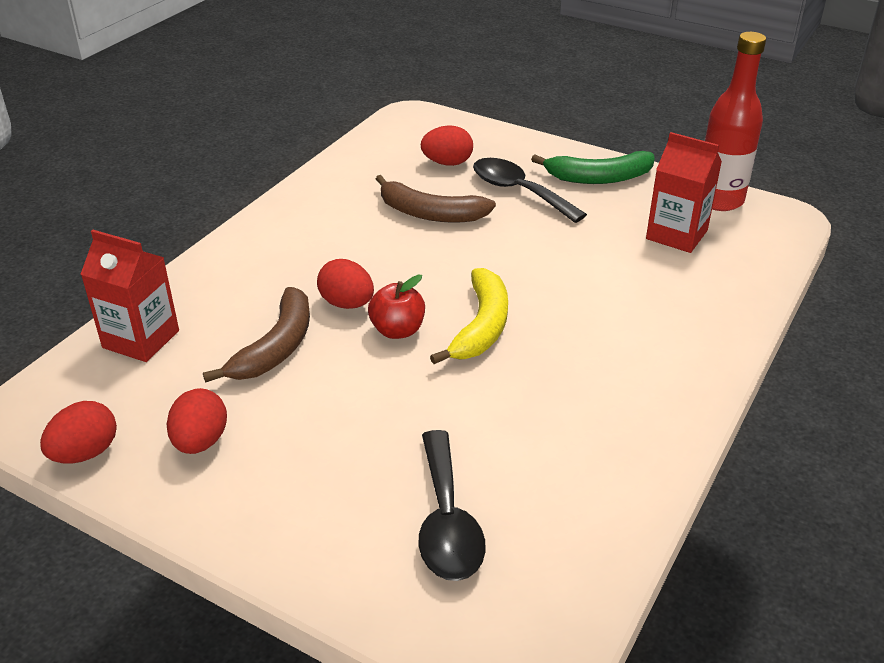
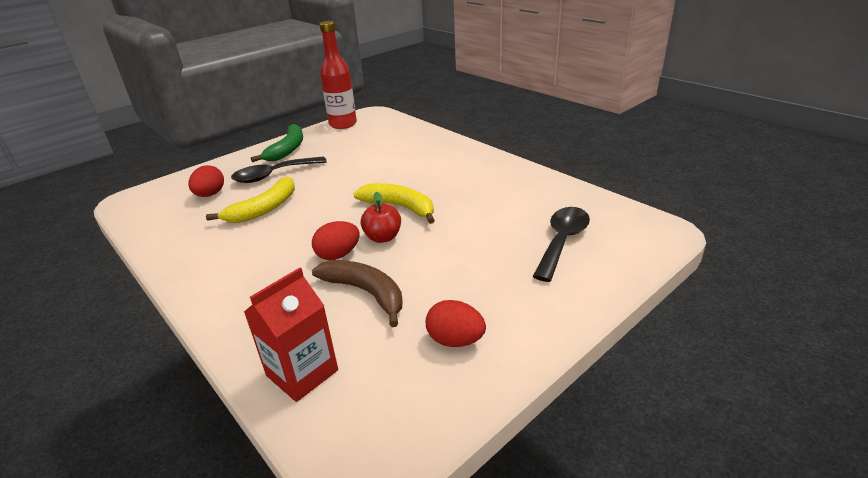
camera: 70 degrees left, 5 degrees down
(85, 453) = (441, 415): red egg -> none
(430, 213) = (264, 209): brown banana -> yellow banana
(447, 521) = (562, 241): black spoon -> black spoon turned 75 degrees counterclockwise
(676, 235) = (362, 139): red carton -> none

